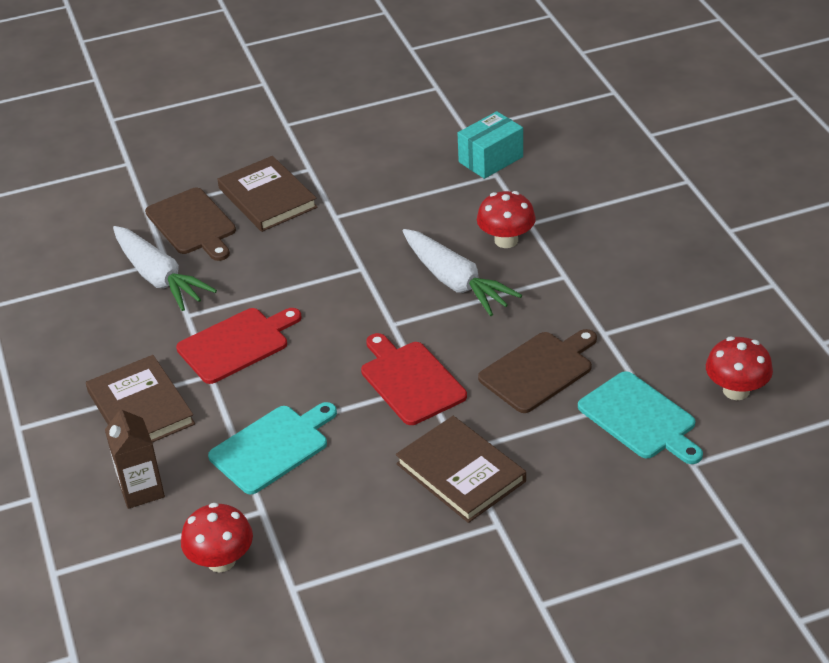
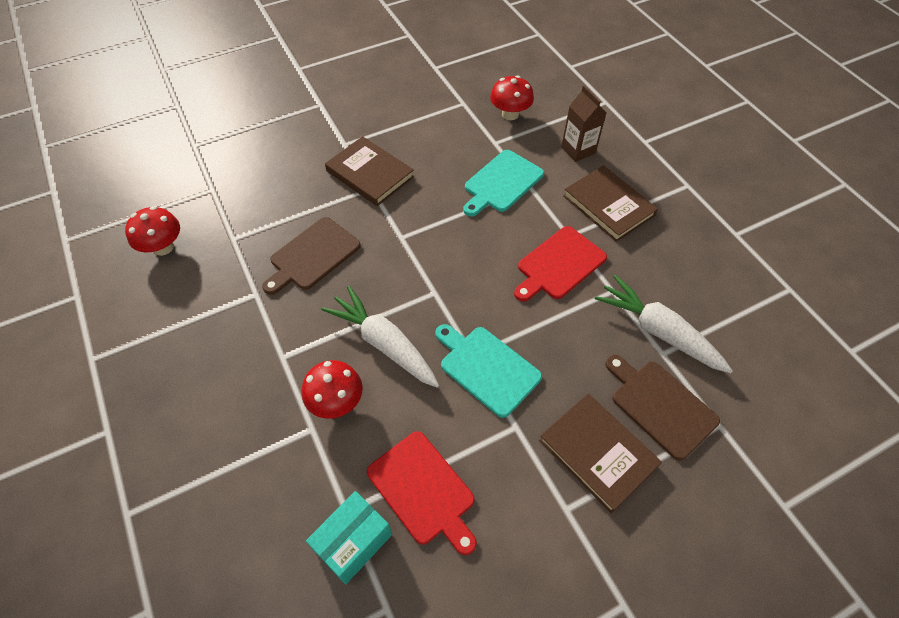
camera: 170 degrees right, 15 degrees up
(410, 380) = (412, 240): red cutting board -> red cutting board (423, 490)
(640, 418) = (241, 220): turquoise cutting board -> turquoise cutting board (486, 368)

